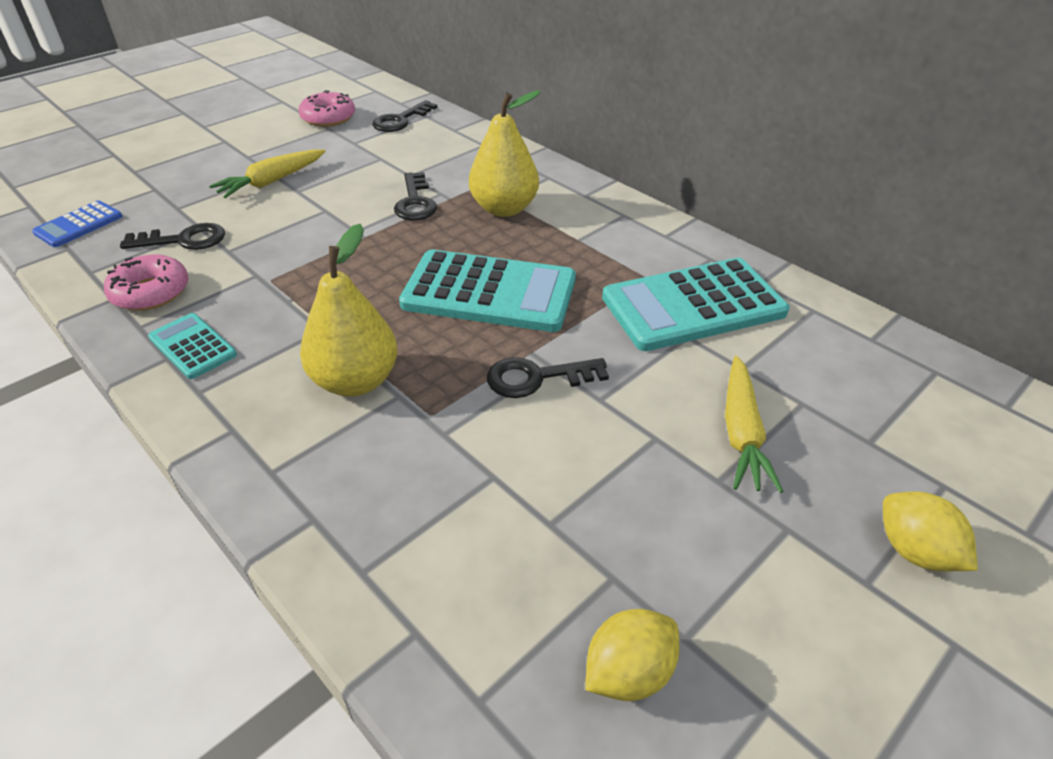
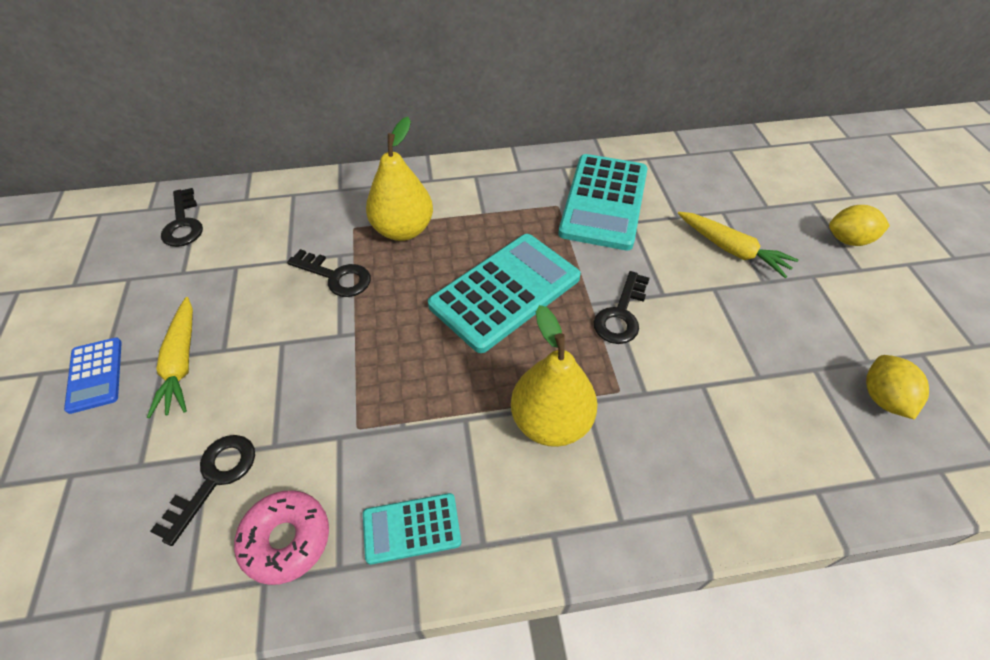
camera: 55 degrees left, 10 degrees up
(79, 225) = (65, 581): blue calculator -> blue calculator (95, 375)
(328, 118) = (107, 270): pink donut -> none

